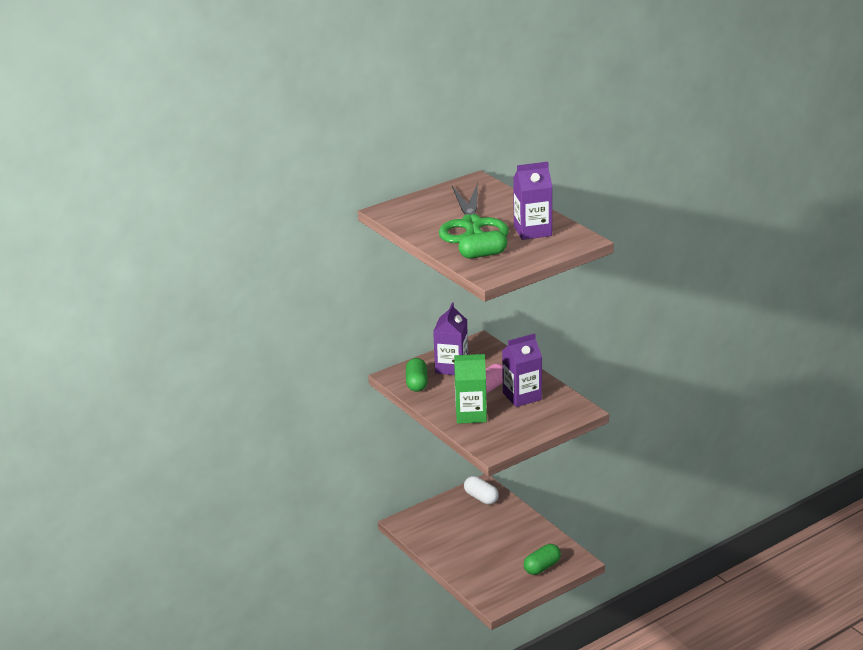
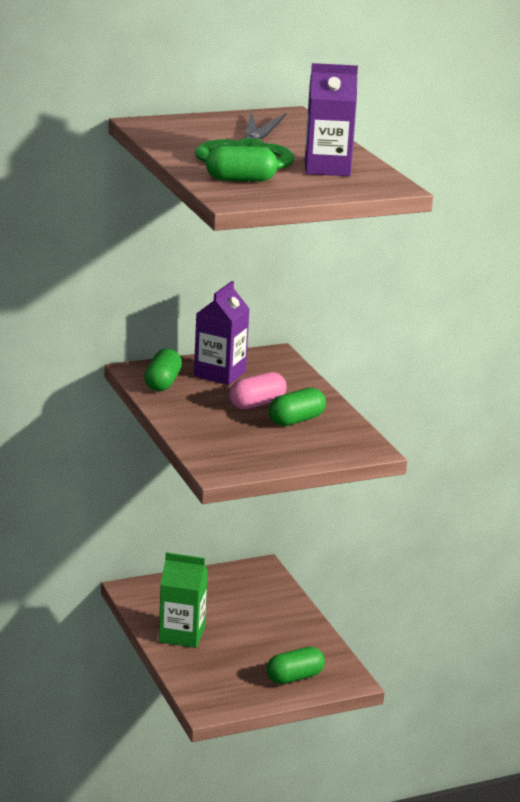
camera: 10 degrees right, 5 degrees down
(471, 415) = (214, 428): green carton -> green carton (182, 635)
(481, 498) = (252, 581): white capsule -> none
(522, 396) = (296, 420): purple carton -> green capsule

